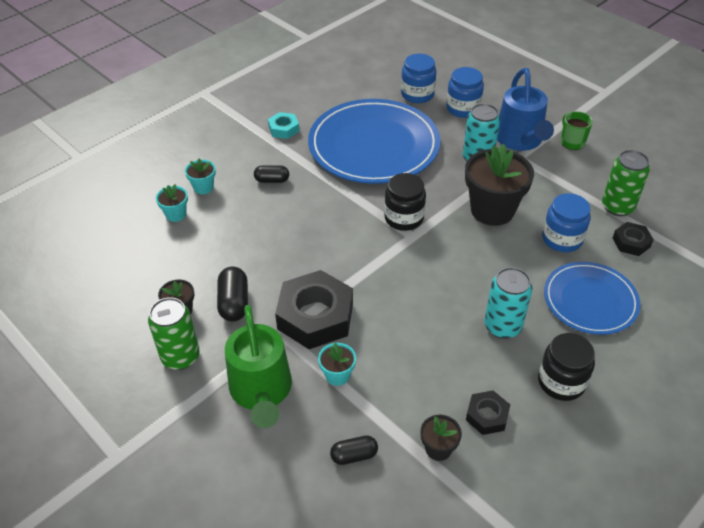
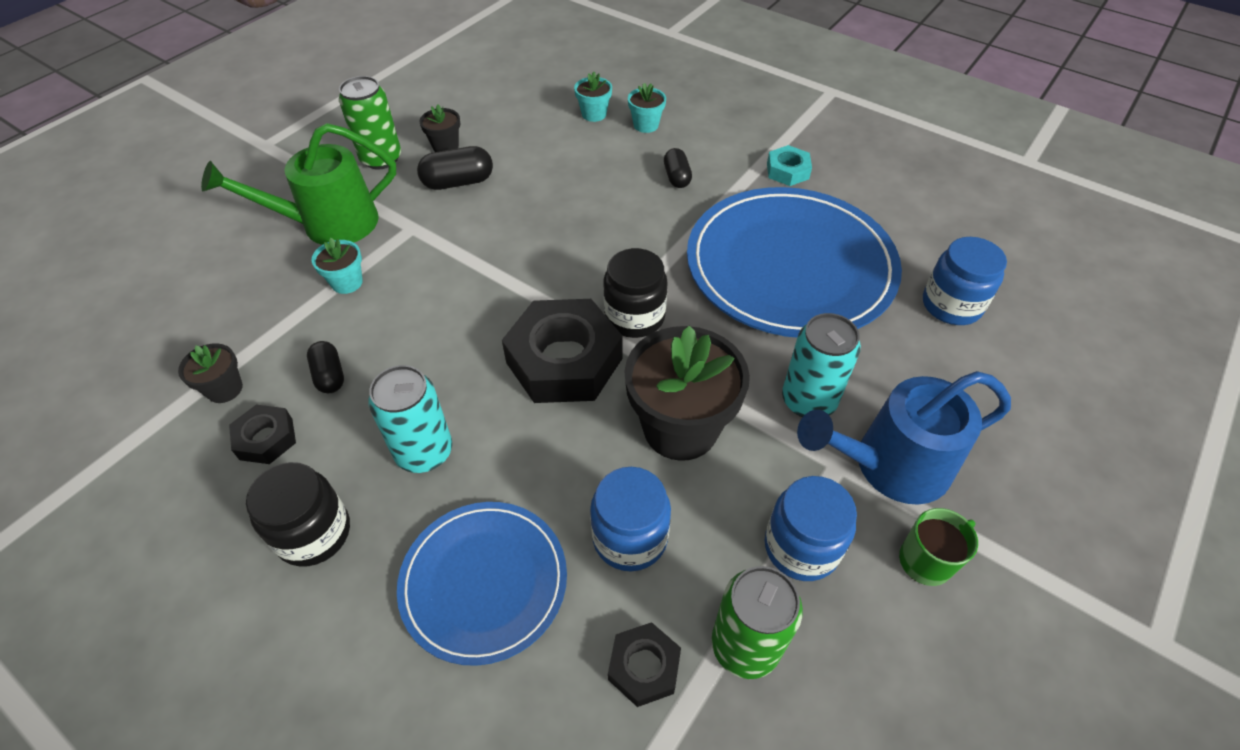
camera: 80 degrees right, 5 degrees up
(315, 316) = (439, 251): black nut -> black nut (564, 360)
(354, 455) = (231, 311): black capsule -> black capsule (330, 375)
(463, 108) = (945, 371): blue jar -> blue jar (801, 547)

